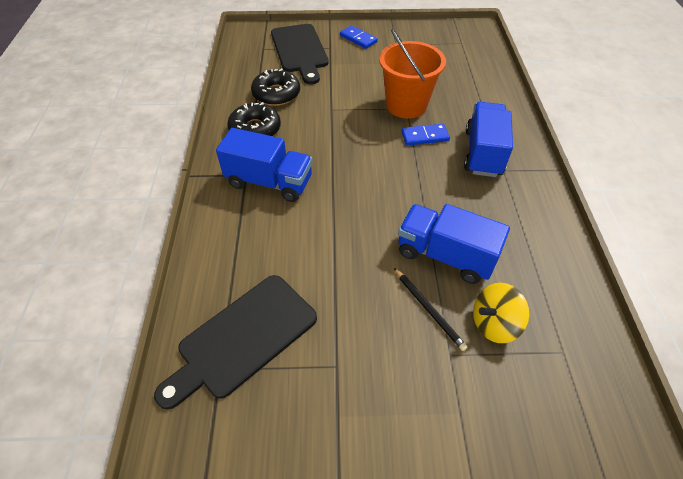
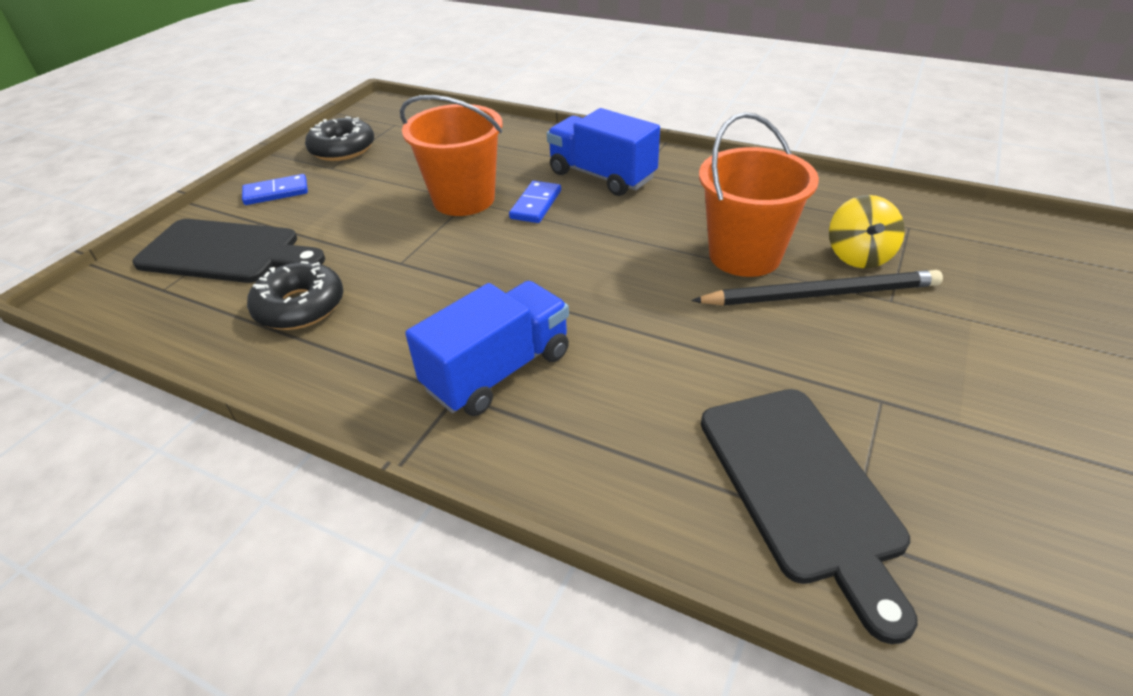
camera: 60 degrees left, 10 degrees down
(255, 129) = (359, 354): black donut -> black donut (342, 149)
(428, 309) = (821, 294): black pencil -> black pencil, size x1.72
(445, 255) = (744, 255): blue truck -> orange bucket

